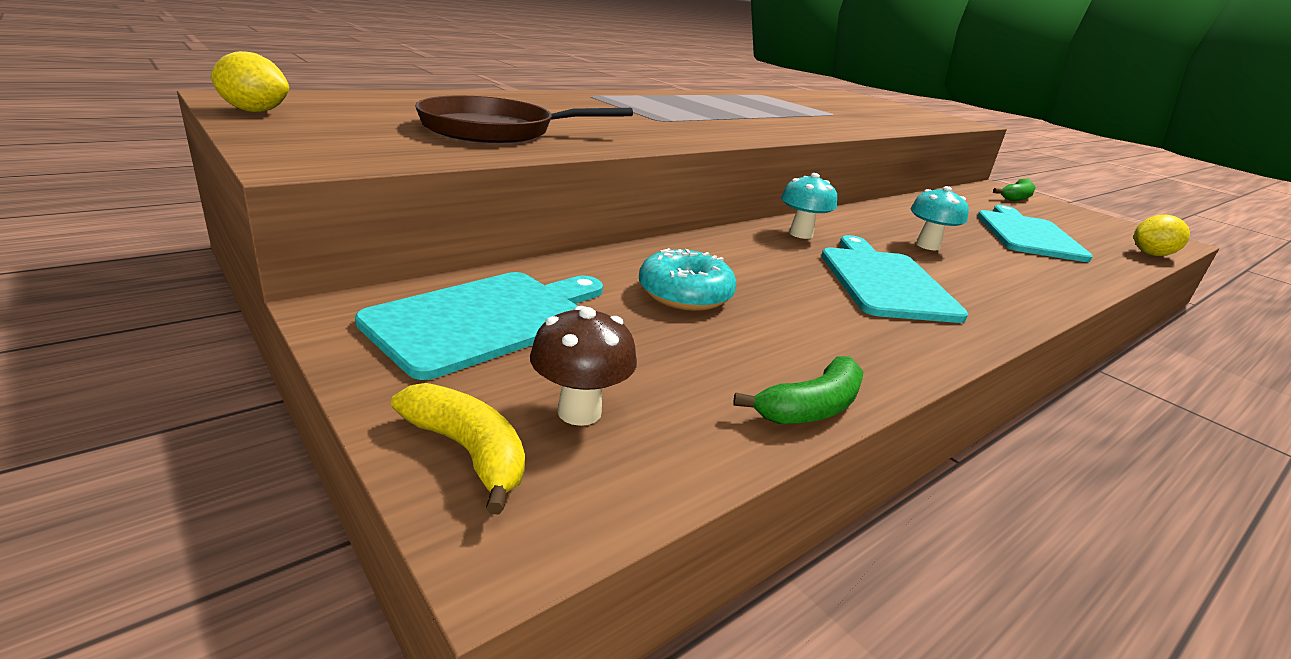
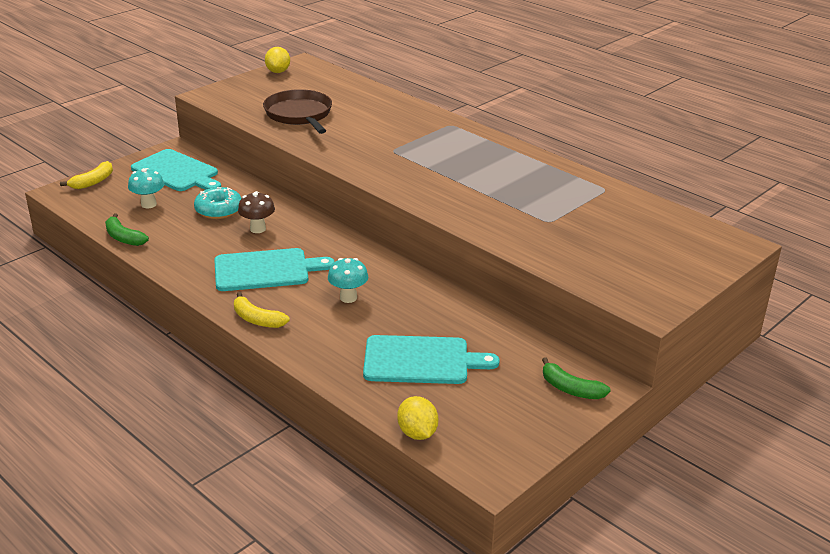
camera: 85 degrees right, 5 degrees up
(579, 412) = (115, 195): brown mushroom -> brown mushroom (258, 229)
(801, 234) = (336, 246): turquoise mushroom -> turquoise mushroom (149, 204)
(1023, 302) = (257, 319): none -> yellow banana

